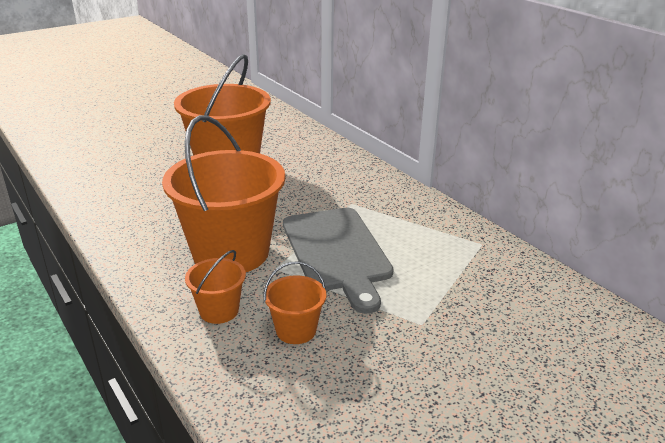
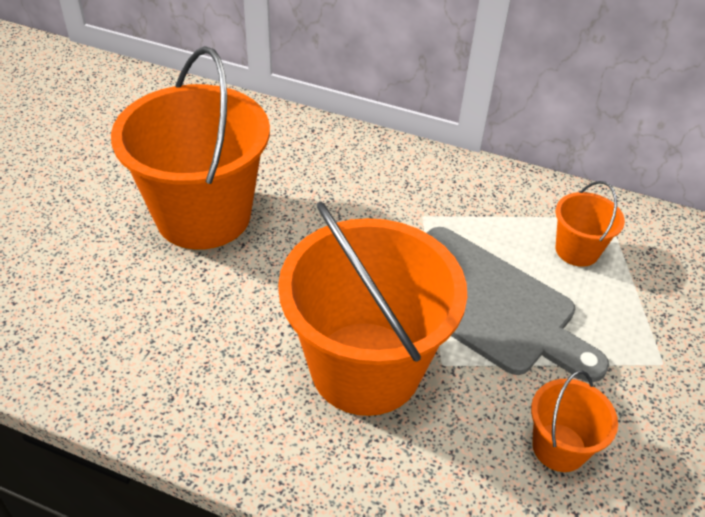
camera: 35 degrees left, 15 degrees up
(219, 311) = (449, 469): orange bucket -> orange bucket (577, 250)

